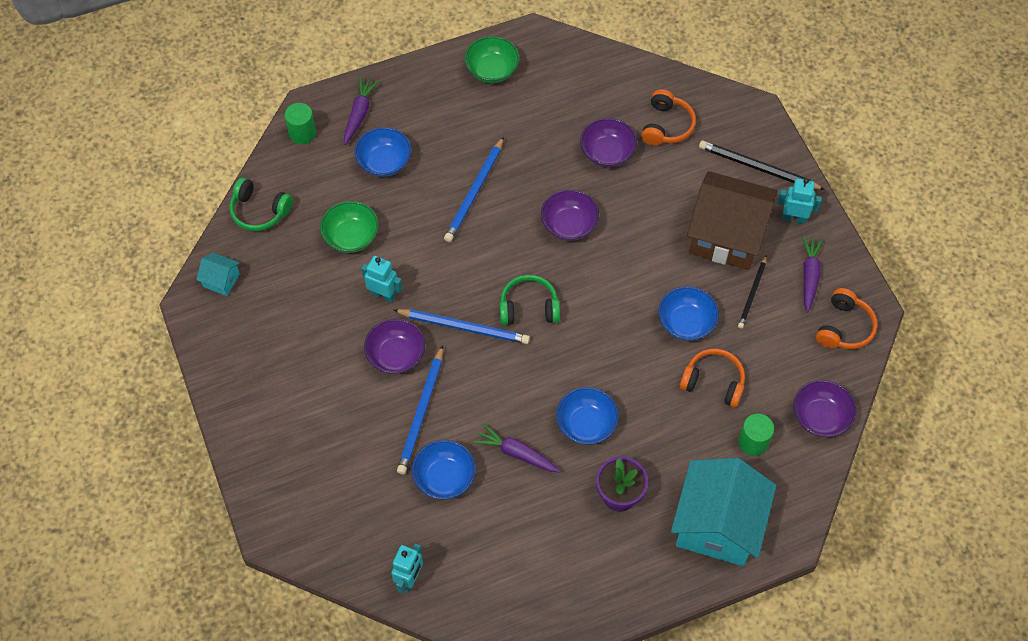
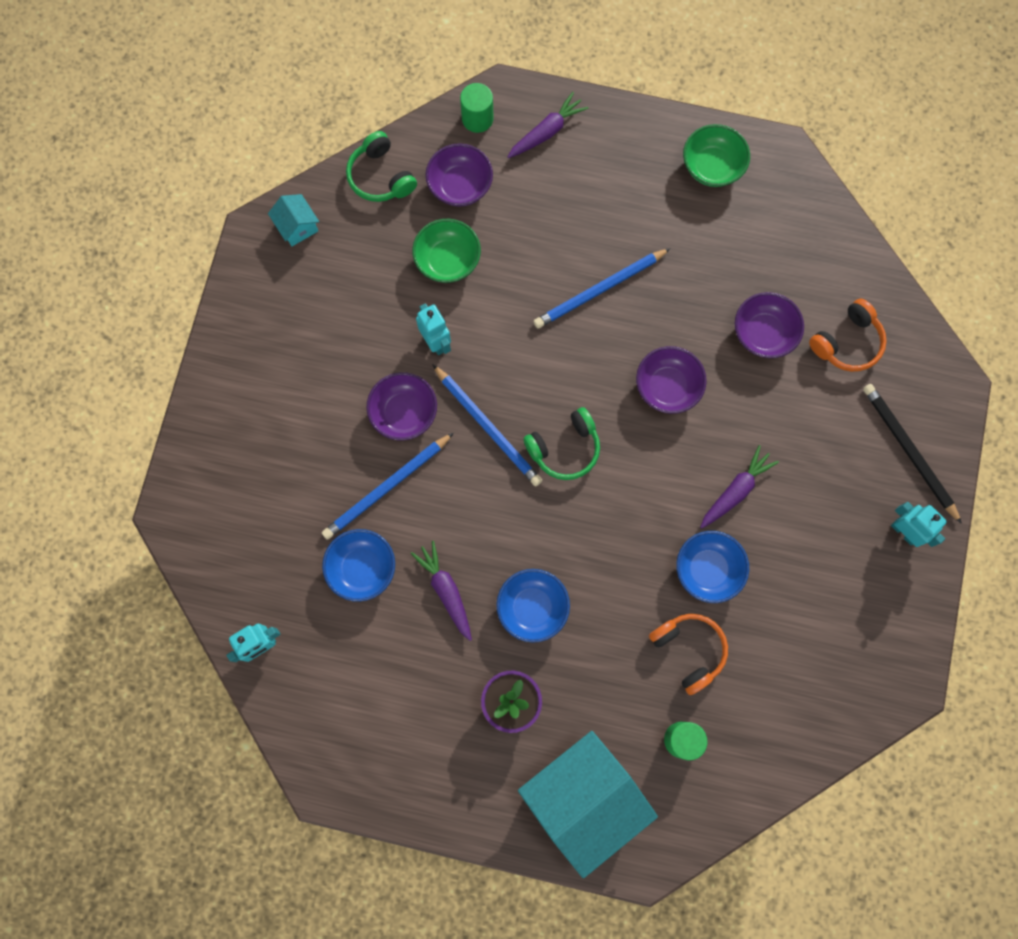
camera: 35 degrees right, 15 degrees up
(384, 162) = (534, 201): blue bowl -> none
(529, 307) = (564, 448): green headphones -> green headphones turned 120 degrees clockwise
(726, 236) = (819, 504): brown house -> none
(752, 294) = (798, 584): black pencil -> none
(809, 276) = (873, 605): purple carrot -> purple carrot (736, 490)
(820, 417) = (768, 761): purple bowl -> purple bowl (460, 186)
(844, 327) = (866, 684): orange headphones -> none

